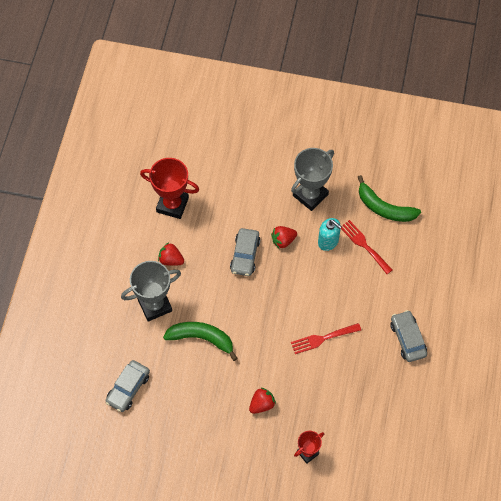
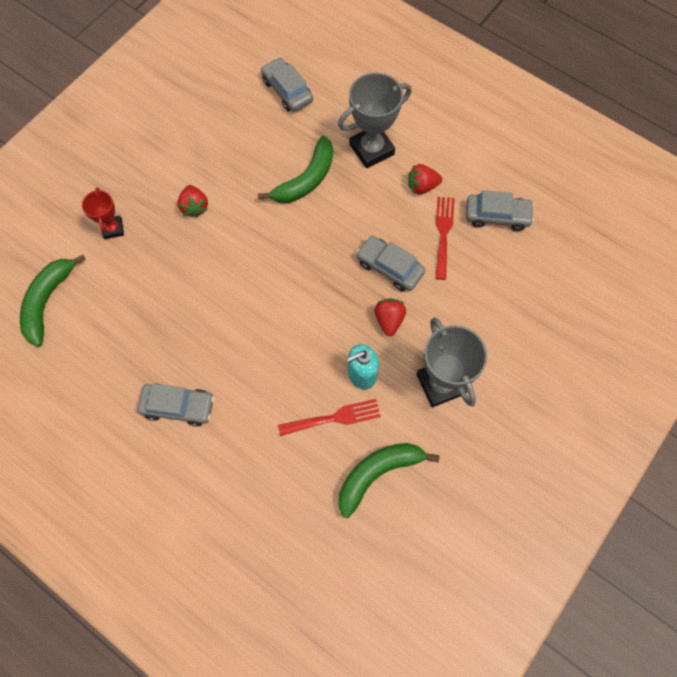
camera: 115 degrees right, 5 degrees up
(155, 305) = (371, 149): grey trophy -> grey trophy turned 60 degrees clockwise
(171, 260) = (422, 186): red strawberry -> red strawberry turned 150 degrees counterclockwise
(172, 205) = (497, 216): red trophy -> grey car
(322, 339) = (235, 306): red fork -> red fork (443, 233)
(385, 465) = (48, 302): none -> green banana

